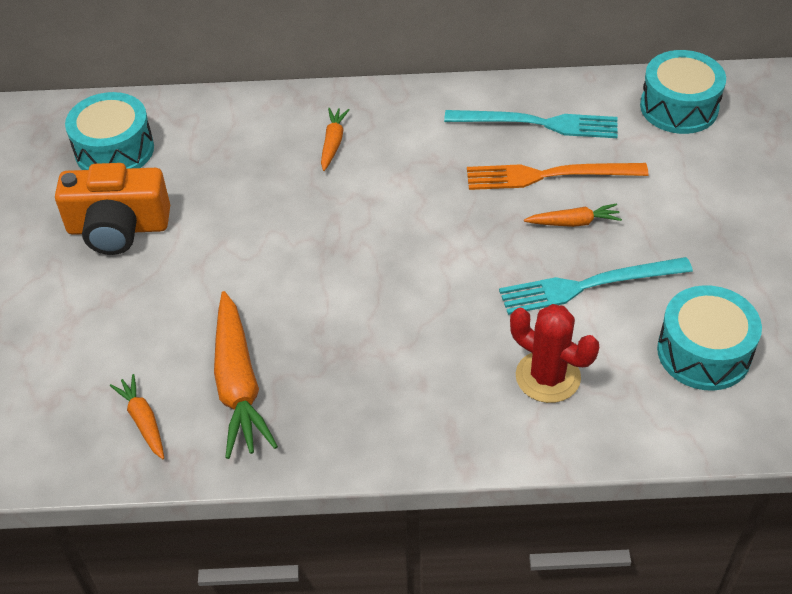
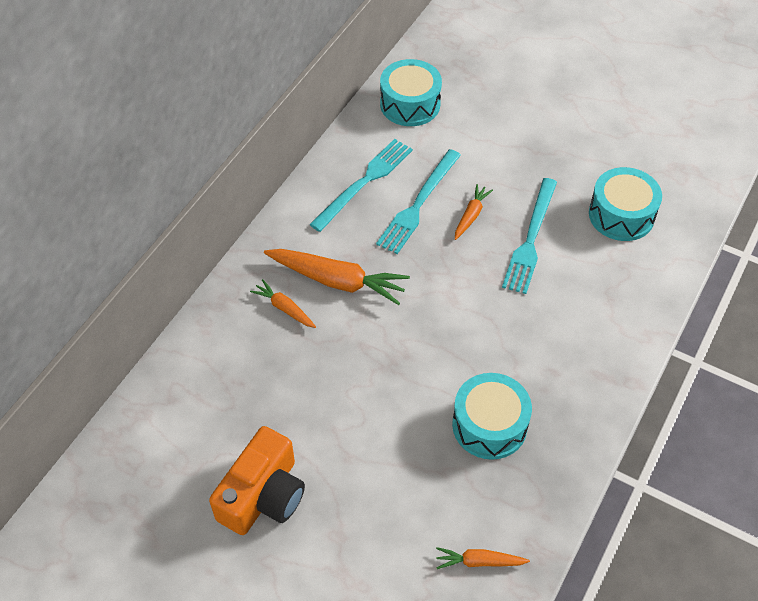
camera: 60 degrees left, 5 degrees up
(114, 150) = (167, 460): turquoise drum -> turquoise drum (489, 425)
(238, 384) = (484, 482): orange carrot -> orange carrot (337, 281)
(548, 377) = (591, 301): red cactus -> none
(549, 175) = (418, 204): orange fork -> turquoise fork

